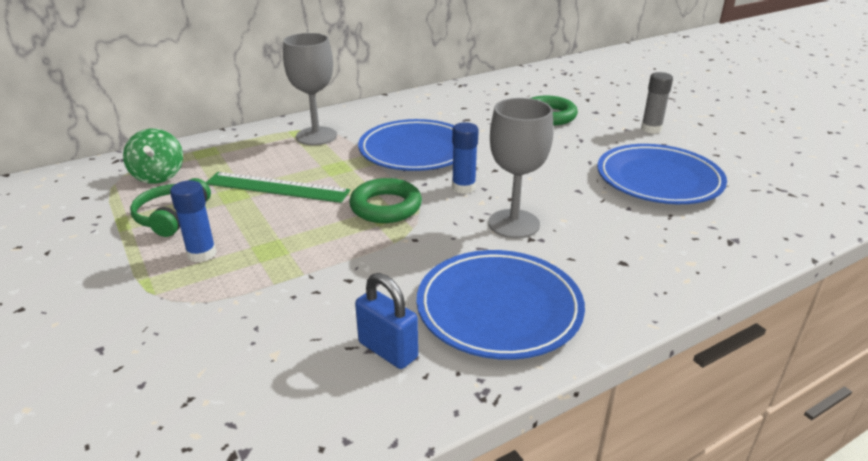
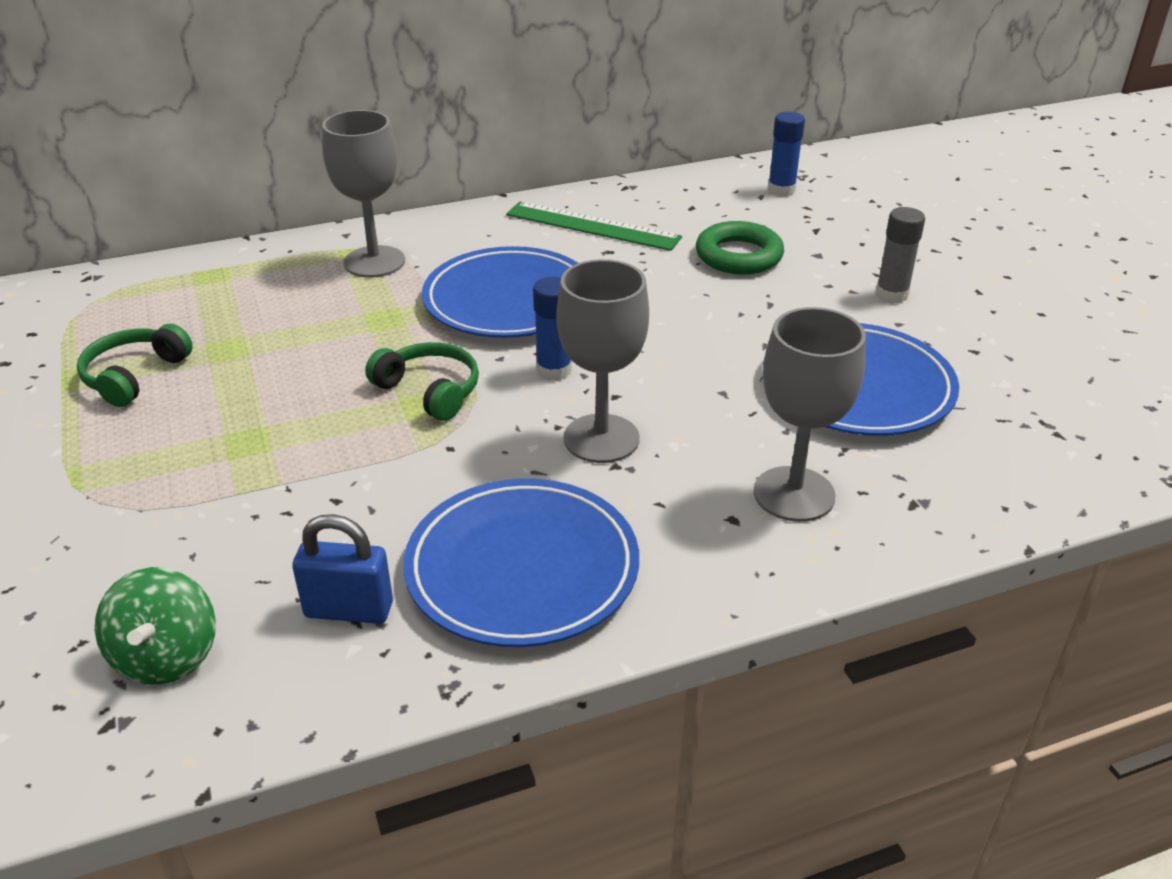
camera: 10 degrees right, 5 degrees up
(158, 176) = (136, 308): green spinning top -> green spinning top (167, 656)
(202, 254) = (157, 438): blue glue stick -> blue glue stick (781, 190)
(277, 187) = (290, 343): green ruler -> green ruler (592, 226)
(386, 207) = (429, 391): green ring -> green headphones
(388, 350) = (349, 610): blue padlock -> blue padlock turned 45 degrees counterclockwise
(653, 243) = (794, 494): none -> grey goblet

